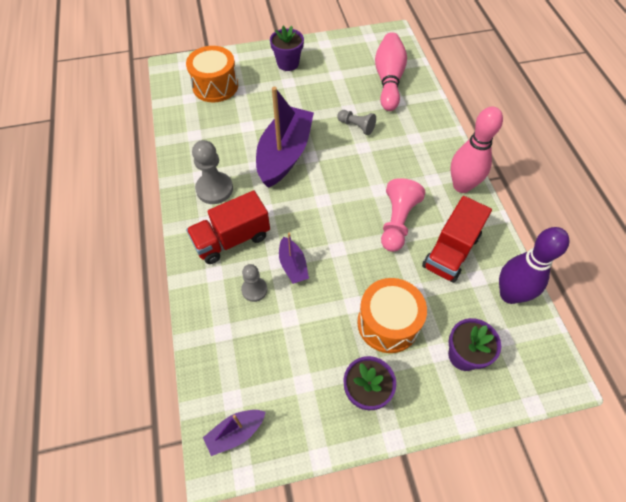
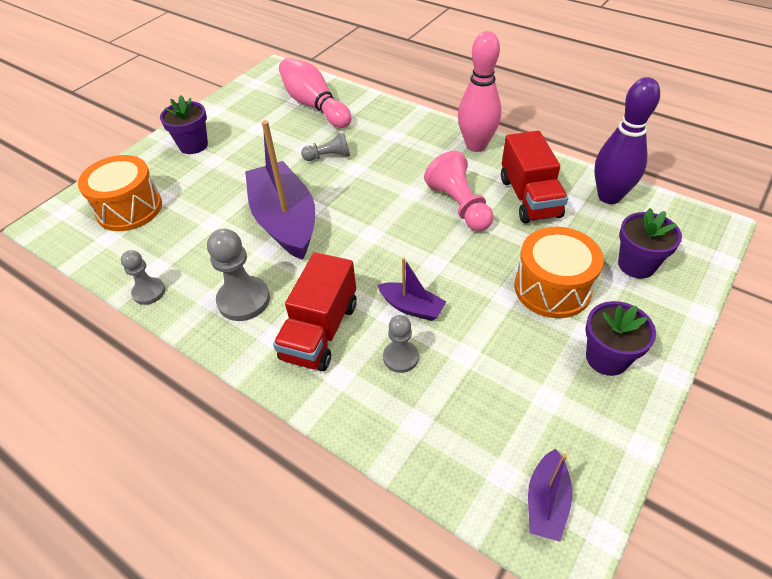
camera: 40 degrees left, 10 degrees down
(177, 148) = (149, 292): none -> grey pawn

